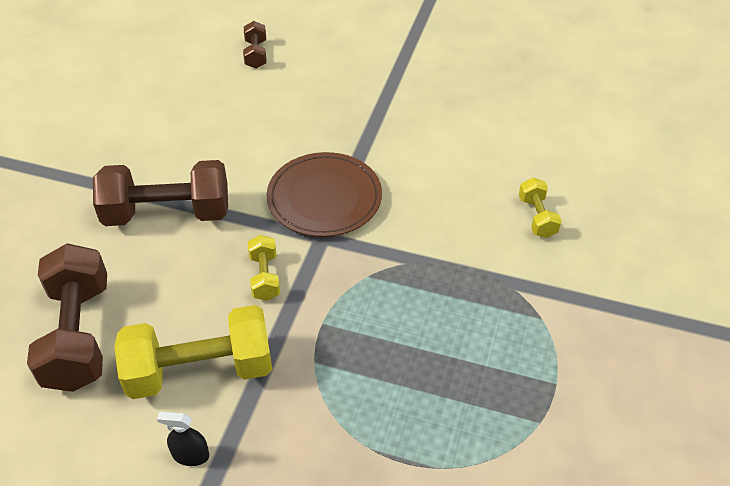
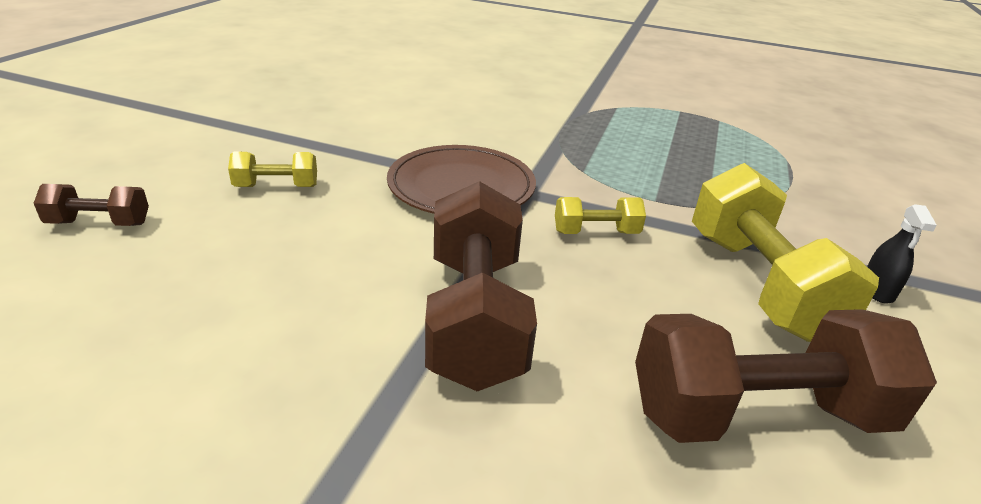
camera: 90 degrees left, 15 degrees down
(537, 217) = (501, 94): yellow dumbbell -> yellow dumbbell (276, 186)

